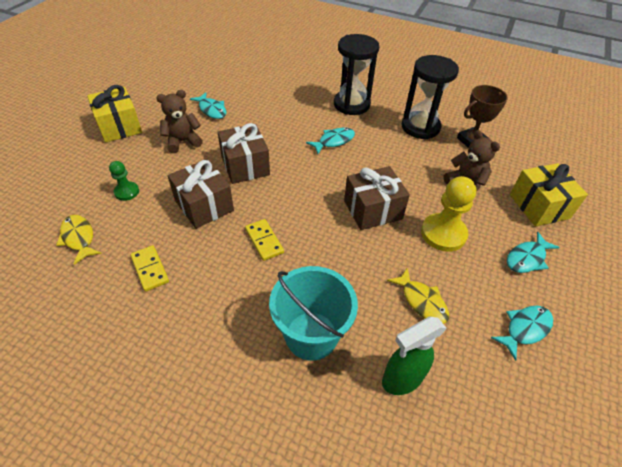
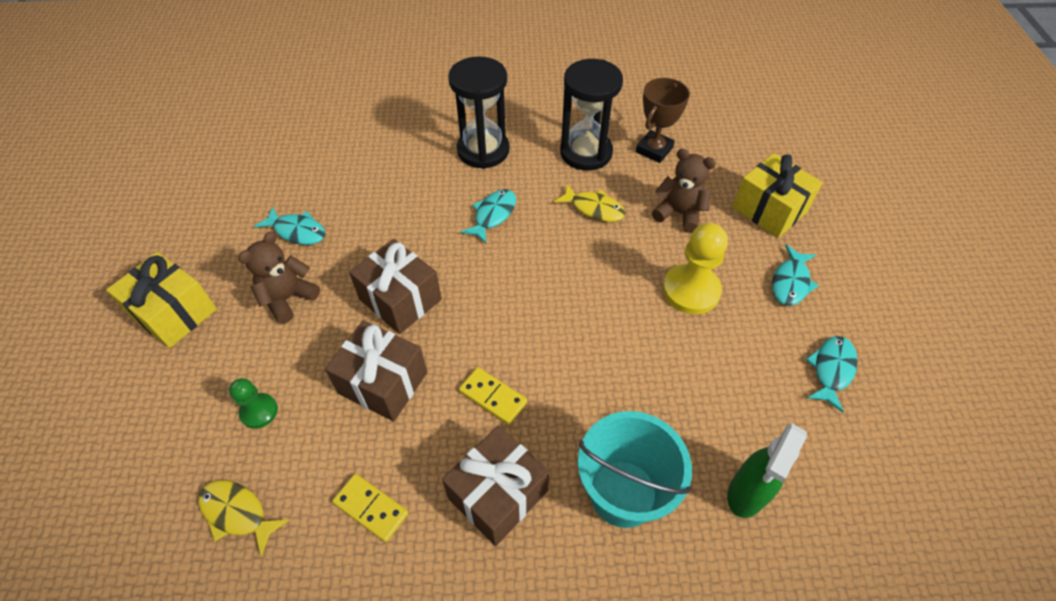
camera: 25 degrees left, 5 degrees up
(373, 210) = (596, 294): brown gift -> brown gift (498, 494)
(422, 301) = (715, 388): yellow fish -> yellow fish (594, 208)

